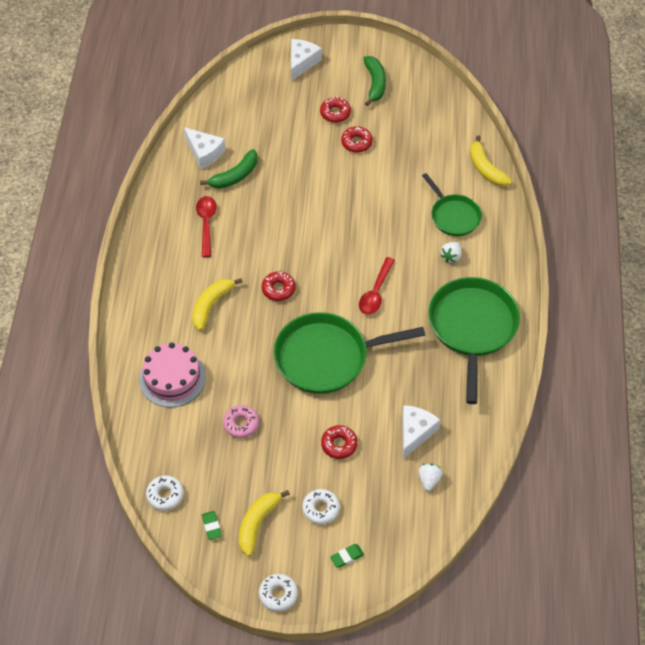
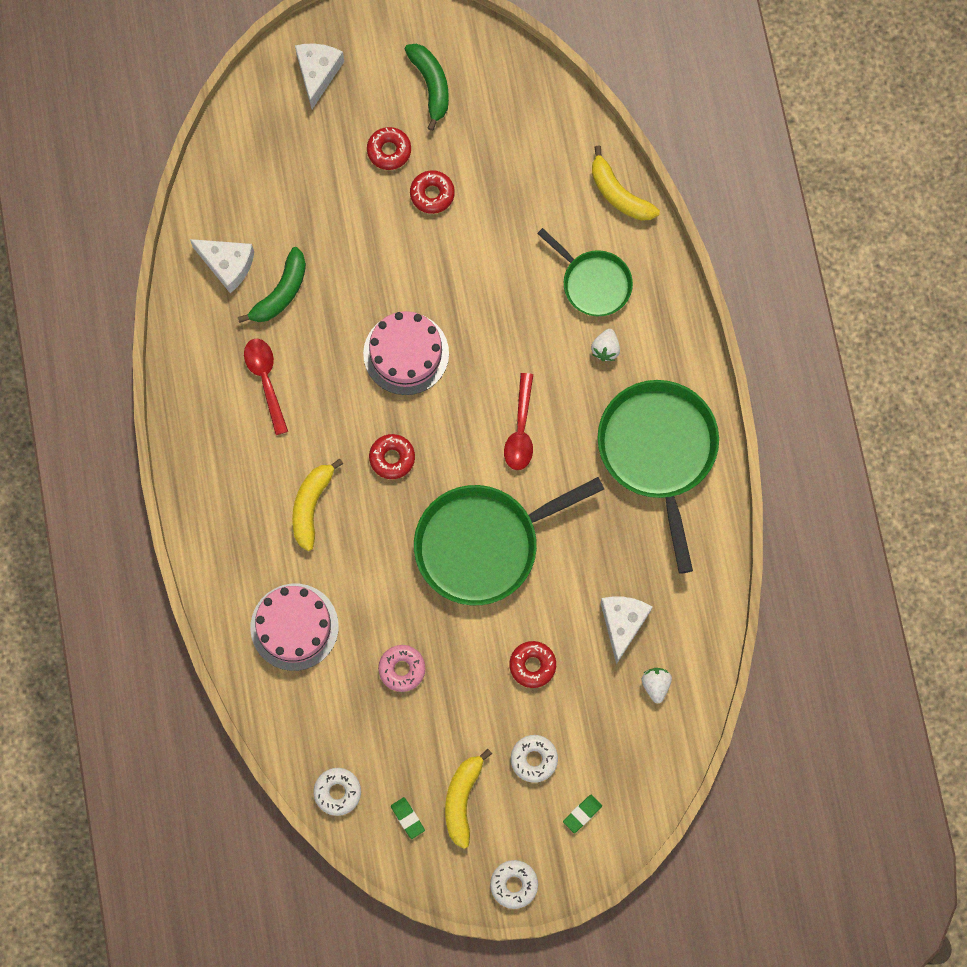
camera: 15 degrees left, 20 degrees up
(309, 229) = (406, 353): none -> pink cake

